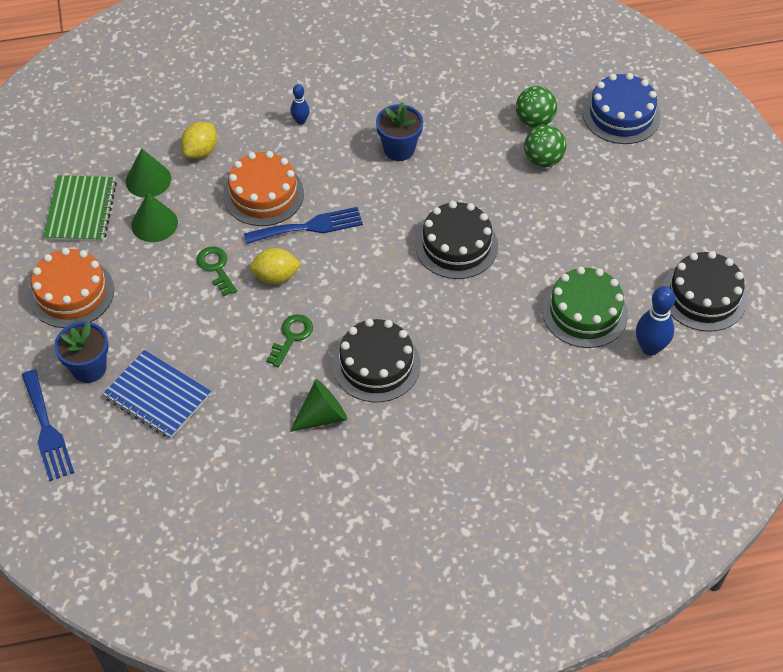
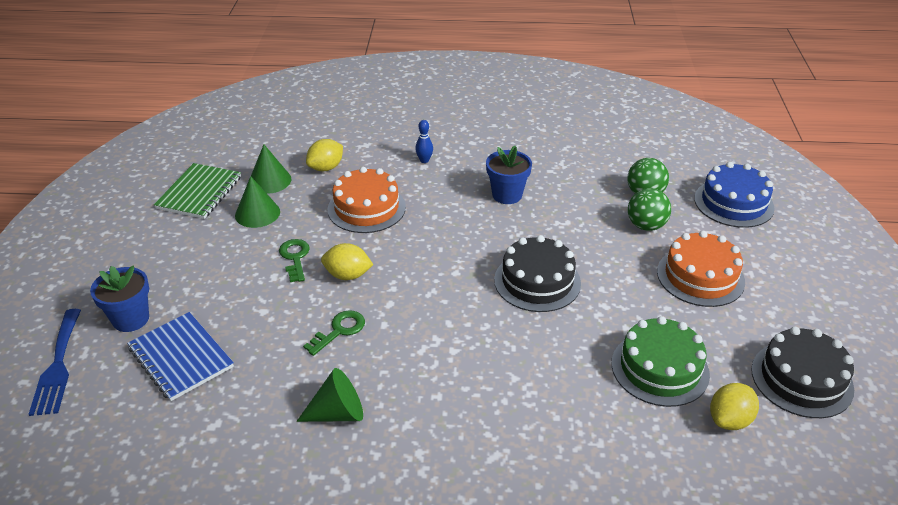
camera: 15 degrees right, 15 degrees down
(71, 293) = (153, 253): orange cake -> orange cake (700, 276)
(309, 227) = (398, 240): blue fork -> none
(376, 365) = (415, 374): black cake -> none
(650, 348) = (729, 420): blue bowling pin -> yellow lemon

